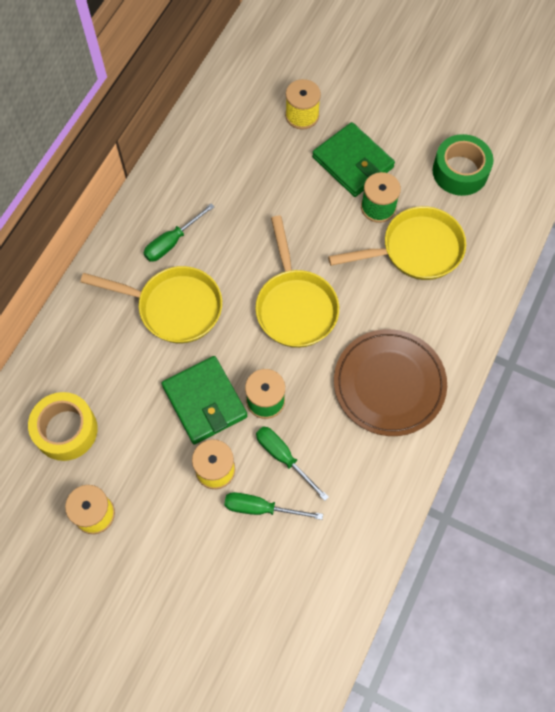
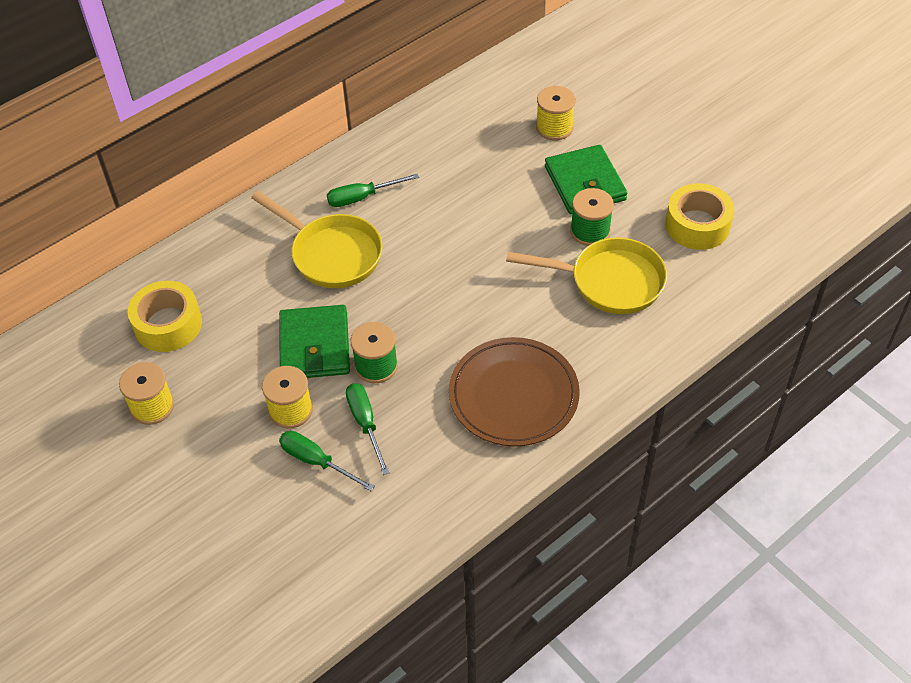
camera: 25 degrees right, 15 degrees down
(295, 306) = (454, 292): yellow pan -> none
(460, 171) = (697, 225): green tape -> yellow tape

